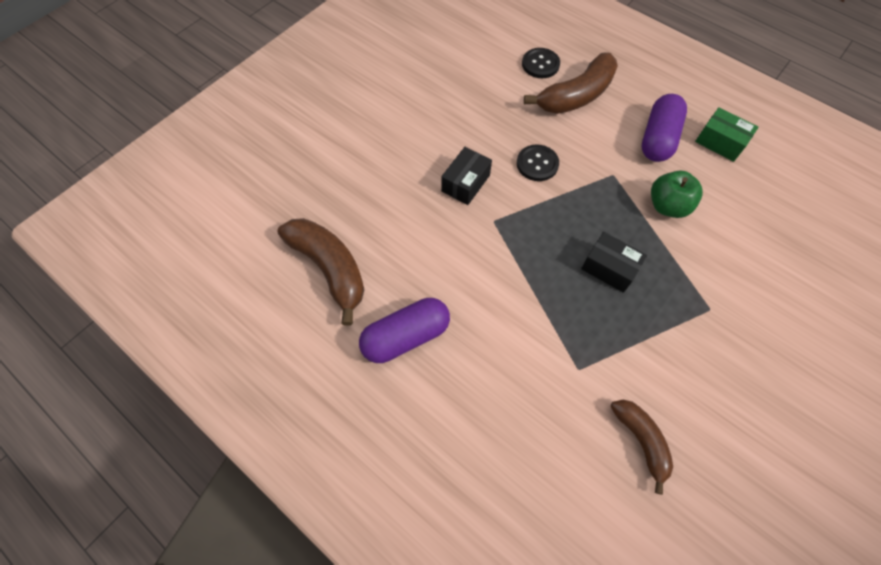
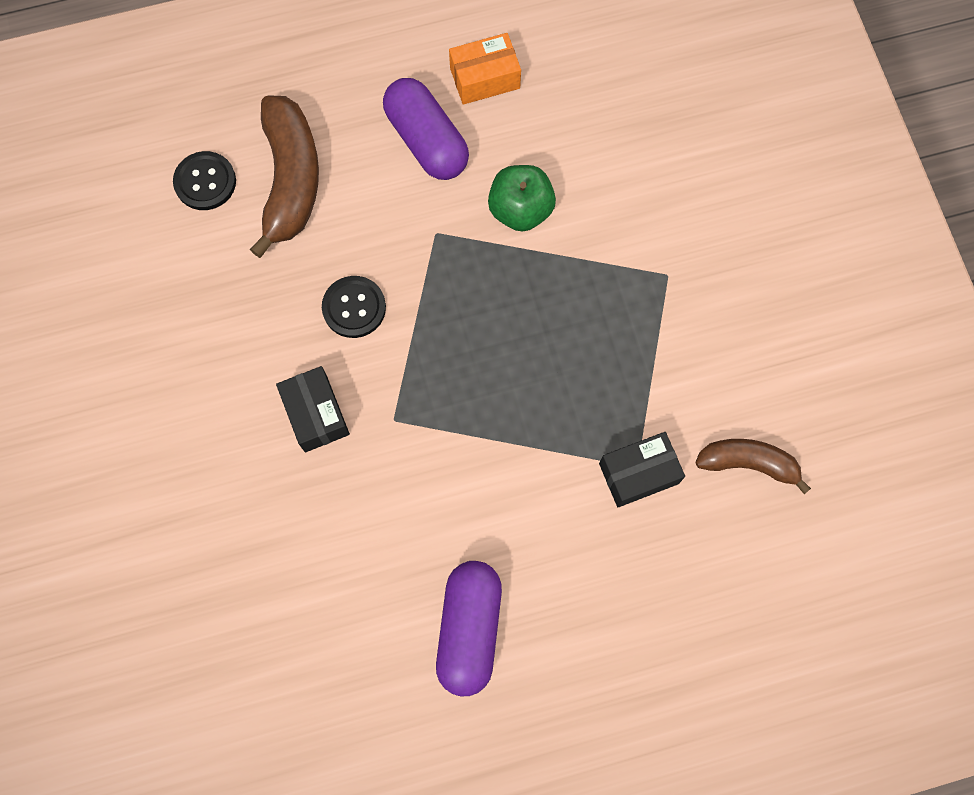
camera: 55 degrees left, 10 degrees up
(330, 268) = (314, 664): brown banana -> none
(609, 268) = (548, 338): black box -> black box (638, 473)
(720, 142) = (485, 78): green box -> orange box

